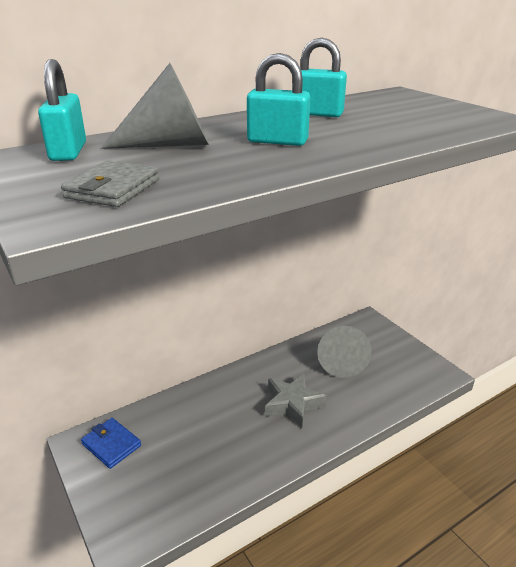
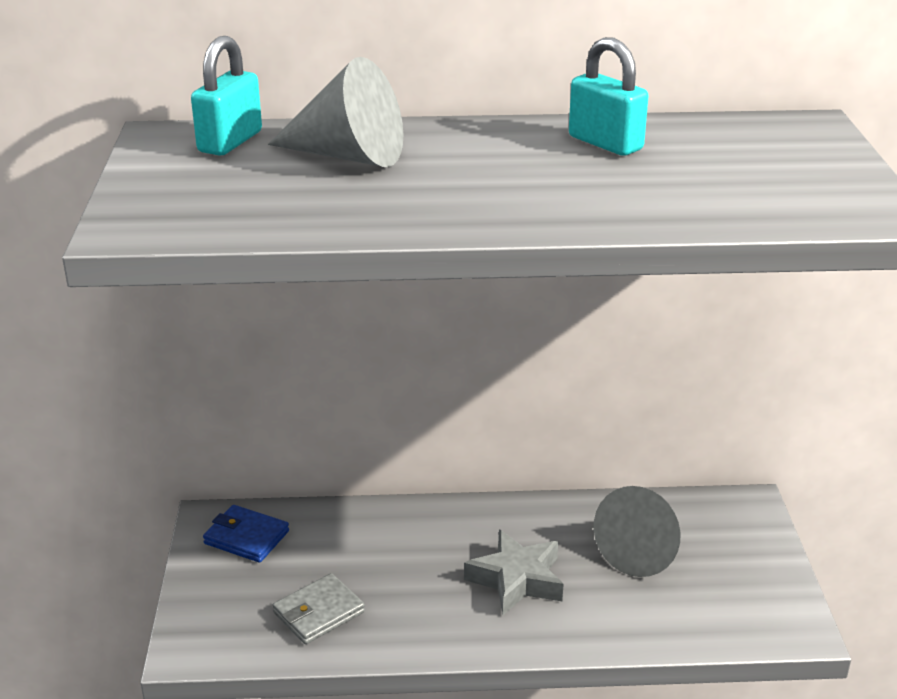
camera: 30 degrees right, 0 degrees up
(111, 445) = (246, 537): blue wallet -> blue wallet turned 45 degrees counterclockwise
(113, 189) = (219, 205): grey wallet -> grey wallet (319, 612)
(277, 141) = (479, 180): turquoise padlock -> none

